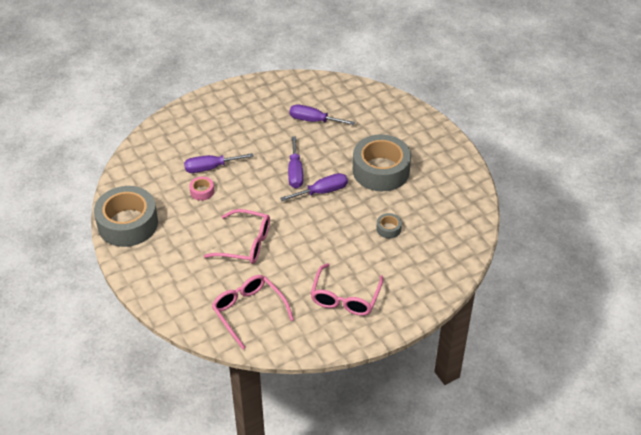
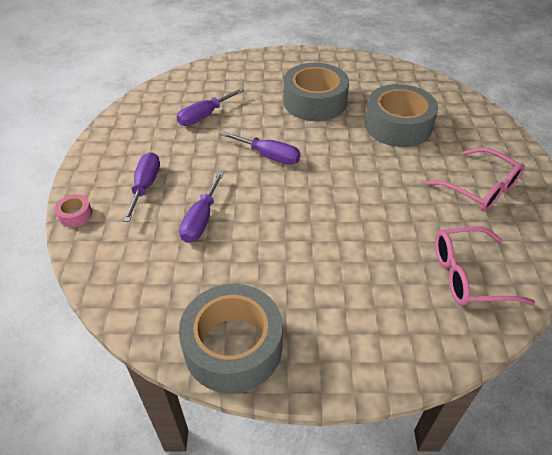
camera: 60 degrees left, 0 degrees up
(202, 191) = (235, 243): pink tape -> pink tape (75, 215)
(245, 244) = (353, 236): pink glasses -> none
(322, 192) = (314, 148): purple screwdriver -> purple screwdriver (145, 186)
(388, 229) = (398, 126): grey tape -> grey tape, size x2.42

